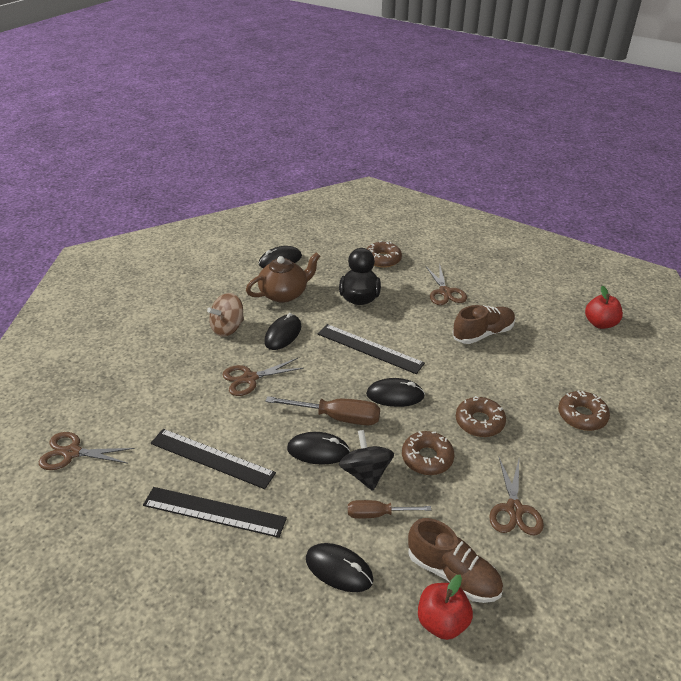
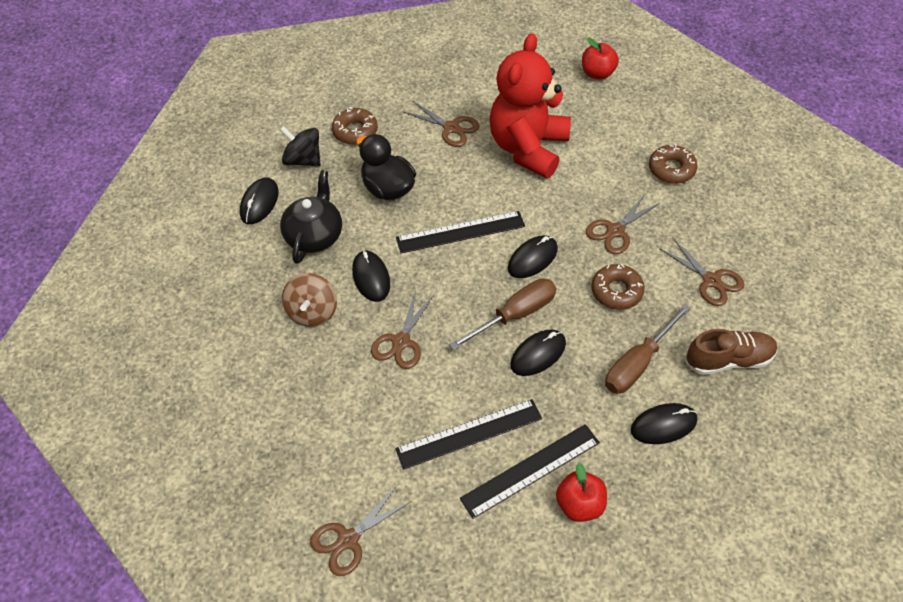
camera: 45 degrees left, 15 degrees up
(284, 293) = (314, 235): brown teapot -> black teapot
(366, 473) = (592, 341): black spinning top -> black spinning top (303, 160)
(378, 514) = (638, 363): brown screwdriver -> brown screwdriver, size x1.59
(442, 621) = (758, 397): red apple -> red apple (579, 504)
(479, 422) = (615, 231): brown donut -> brown scissors
(483, 333) = (528, 148): brown shoe -> red teddy bear

